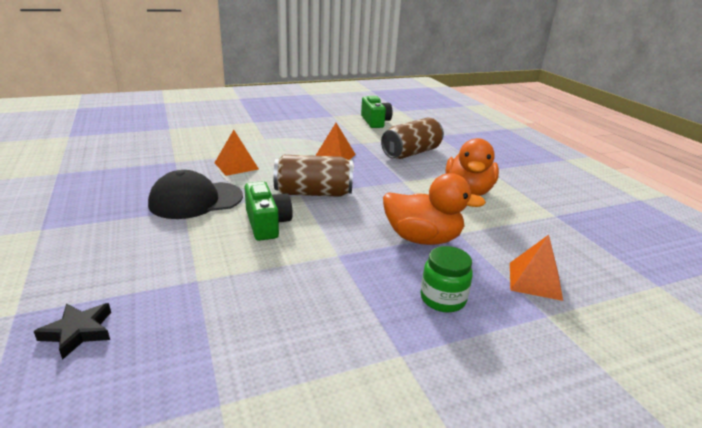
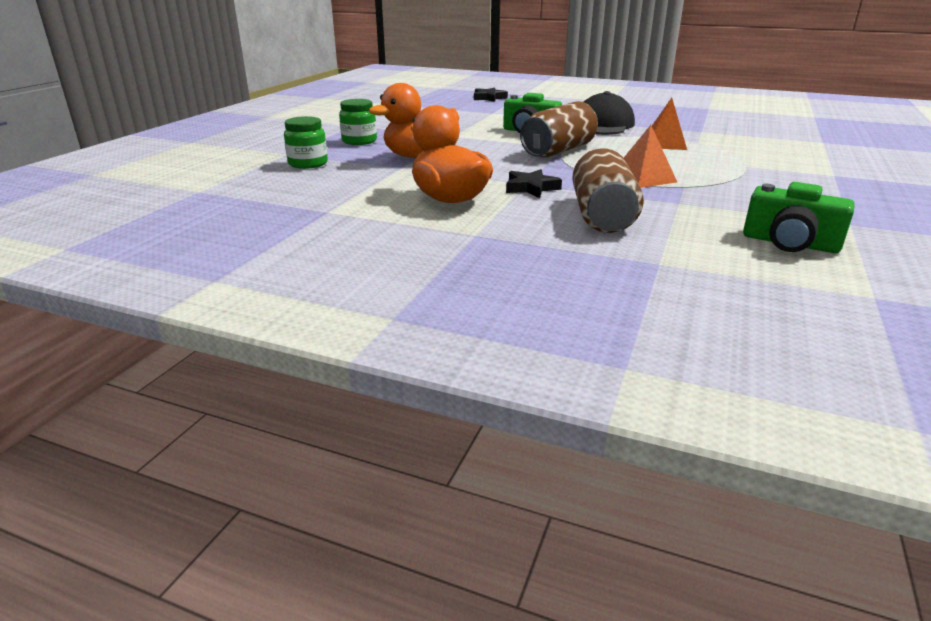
camera: 135 degrees right, 0 degrees up
(407, 177) = (531, 188): none -> black star
(535, 280) = (308, 164): orange pyramid -> green jar

